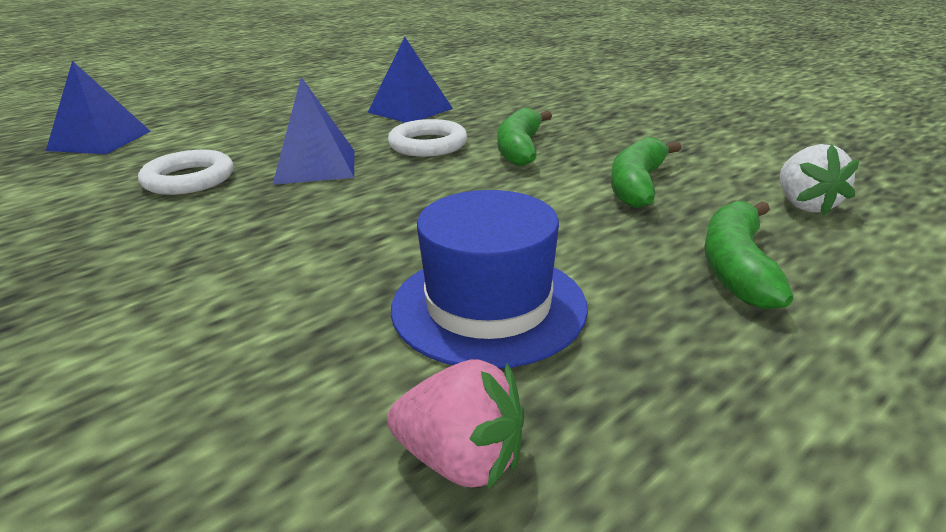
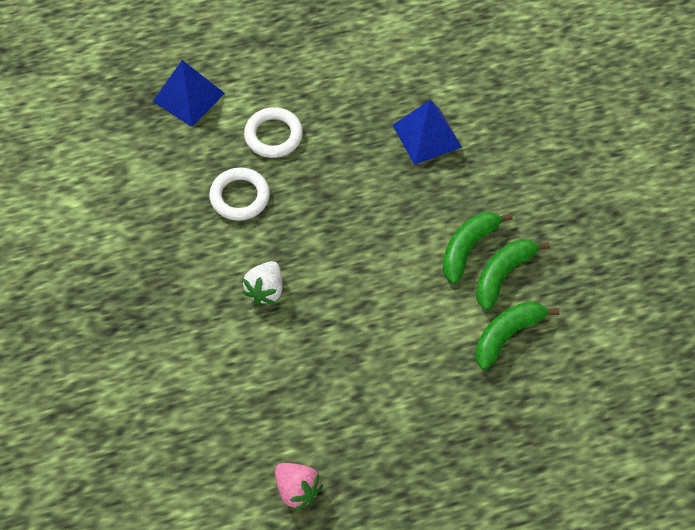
camera: 25 degrees right, 30 degrees up
(315, 166) = (322, 213): blue pyramid -> none
(428, 144) = (409, 211): white ring -> white ring (273, 135)
(488, 306) = (352, 411): blue hat -> none
(737, 267) = (490, 438): green banana -> green banana (503, 275)
(805, 205) = (584, 405): white strawberry -> white strawberry (265, 290)

